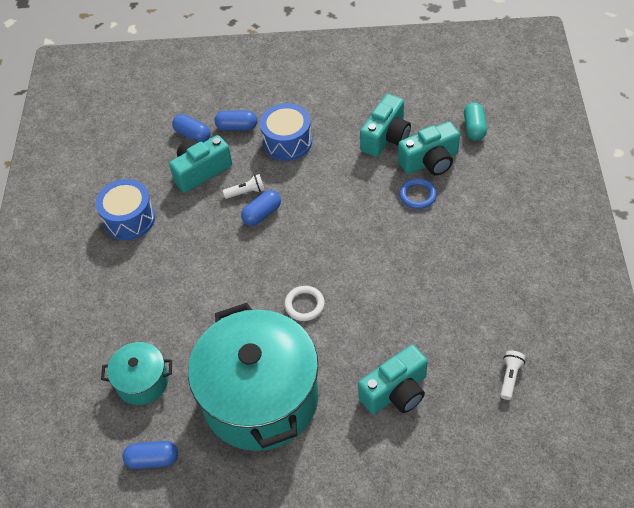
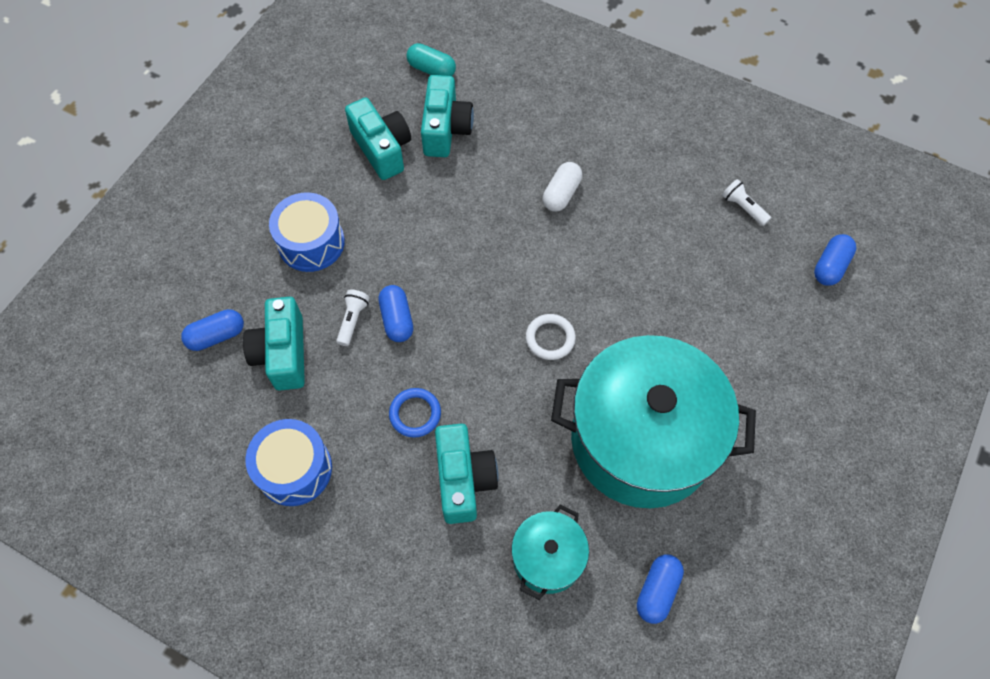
camera: 65 degrees left, 10 degrees up
(237, 127) = (245, 282): blue capsule -> blue capsule (830, 266)
(396, 392) = (705, 309): turquoise camera -> turquoise camera (463, 479)
(417, 195) = (481, 163): blue ring -> blue ring (415, 414)
(429, 254) = (561, 194): none -> white capsule

